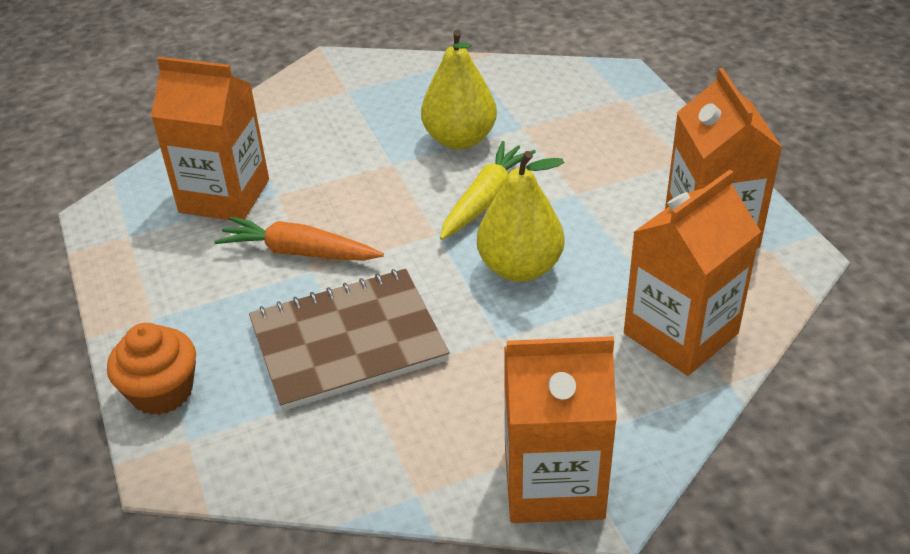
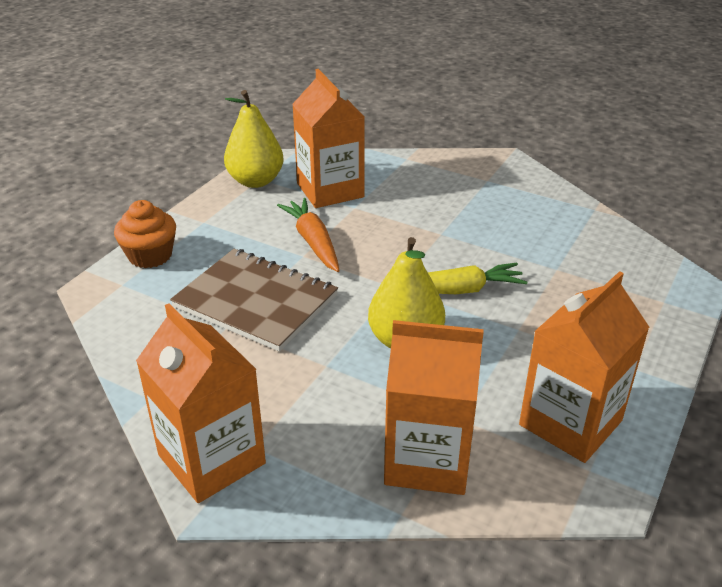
camera: 50 degrees right, 5 degrees down
(459, 139) = (503, 248): yellow pear -> yellow pear (255, 181)

